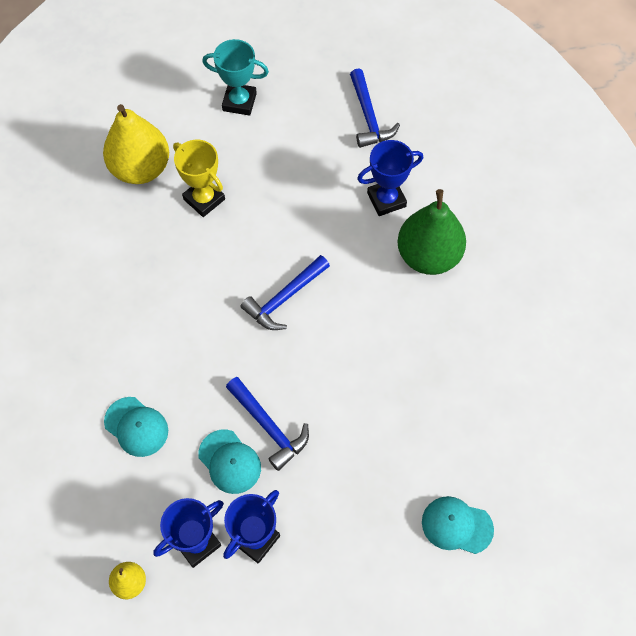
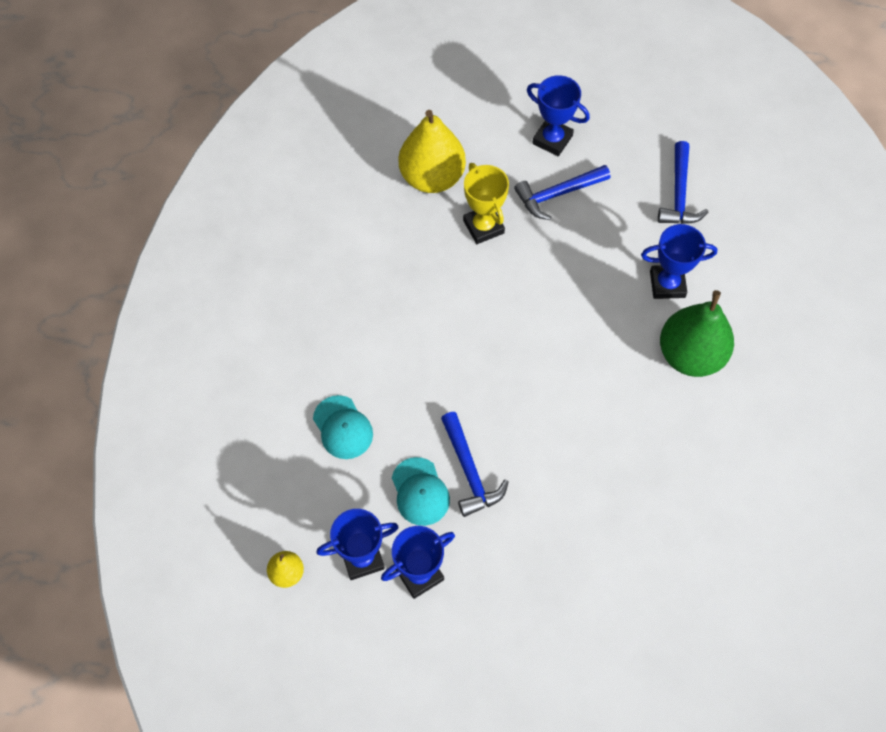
camera: 20 degrees right, 0 degrees up
(239, 102) = (552, 139): turquoise trophy -> blue trophy
(284, 298) = (529, 350): blue hammer -> blue hammer (557, 194)
(457, 525) = (622, 633): turquoise cap -> none

